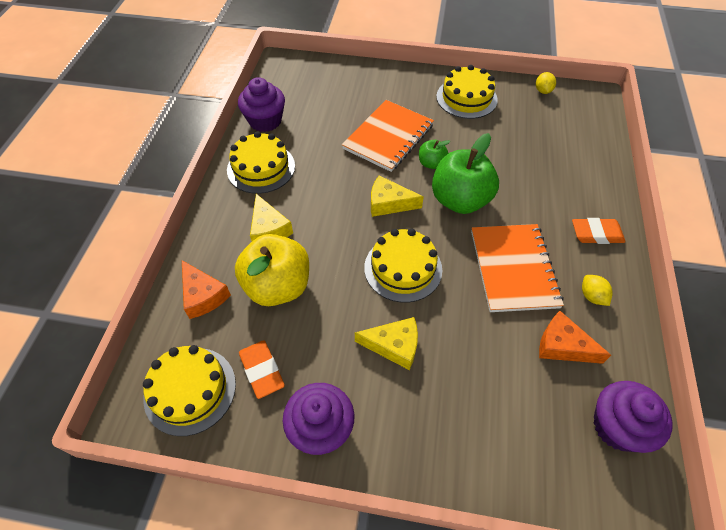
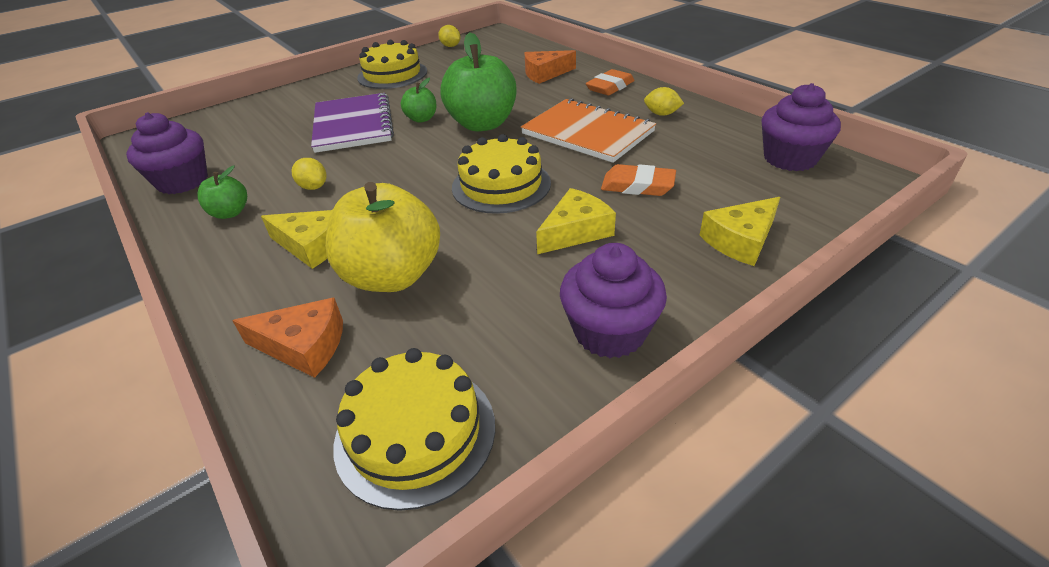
camera: 45 degrees left, 15 degrees down
(261, 168) = (230, 213): yellow cake -> green apple
(262, 370) = (478, 344): orange eraser -> orange eraser (637, 186)
(313, 180) = (313, 187): none -> yellow lemon
(388, 137) = (353, 125): orange notebook -> purple notebook
(389, 203) = (420, 158): yellow cheese -> yellow cheese (740, 240)
(562, 345) = (689, 146): orange cheese -> orange cheese (545, 74)

